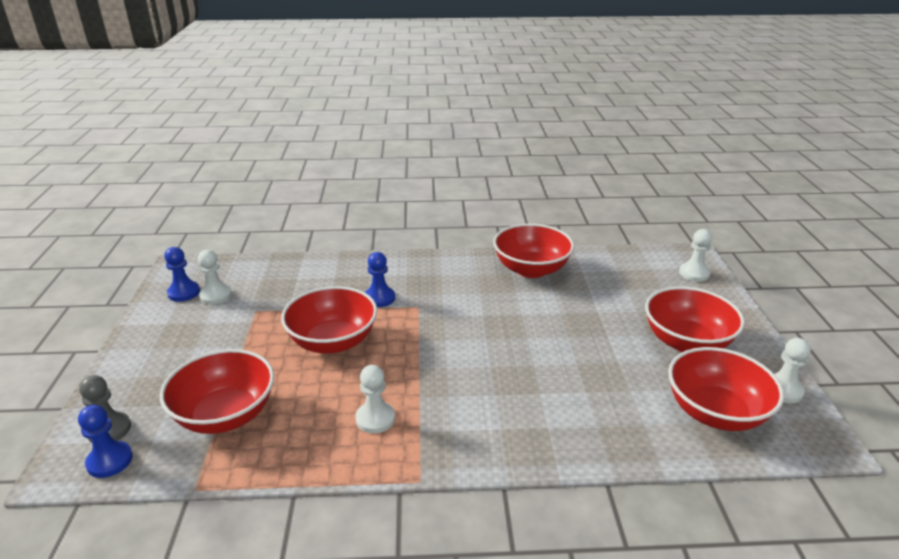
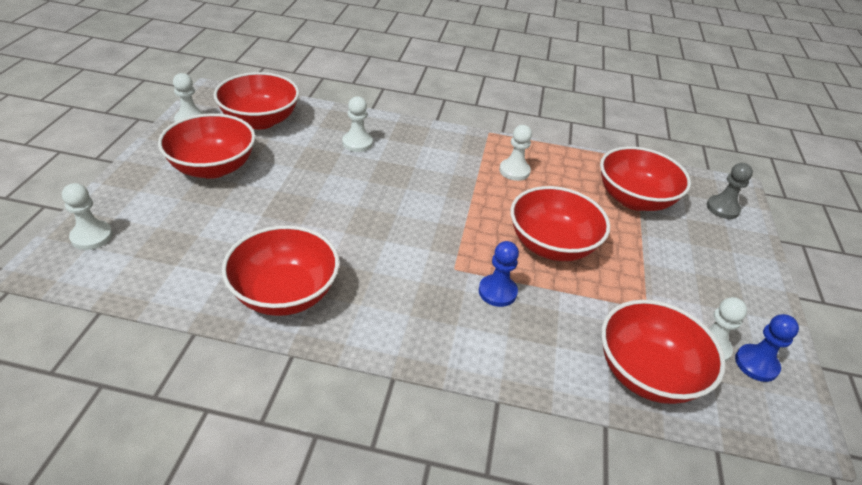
camera: 170 degrees left, 10 degrees up
(110, 461) = (705, 187): blue pawn -> none
(271, 274) = (647, 373): none -> red bowl
(579, 410) = (357, 143): none -> white pawn

